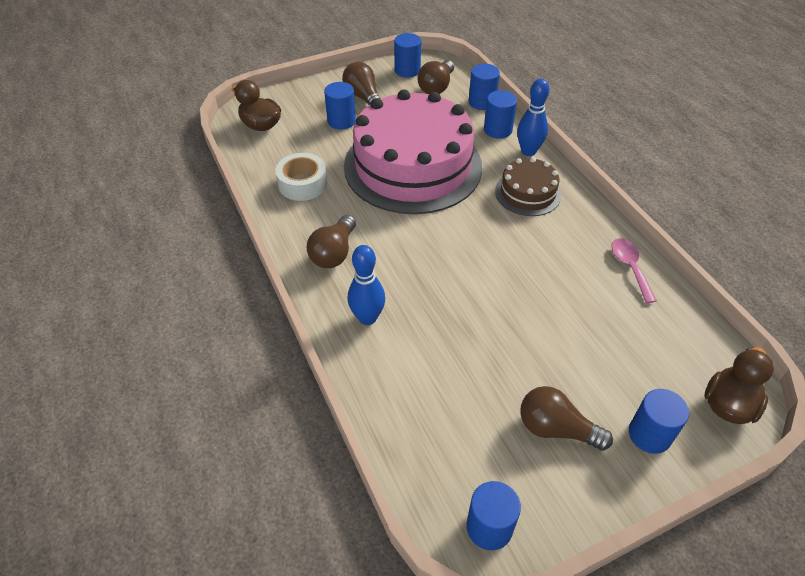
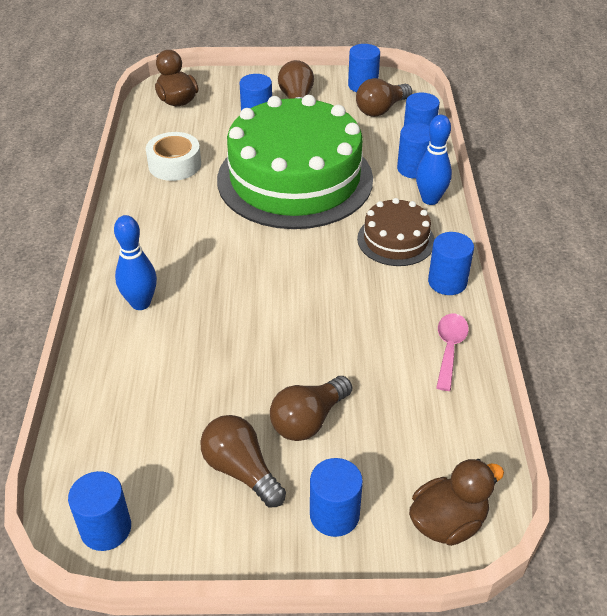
camera: 25 degrees right, 5 degrees down
(334, 253) = (155, 235): brown light bulb -> brown light bulb (308, 420)
(413, 166) = (295, 179): pink cake -> green cake
(589, 215) = (447, 282): none -> blue cylinder

